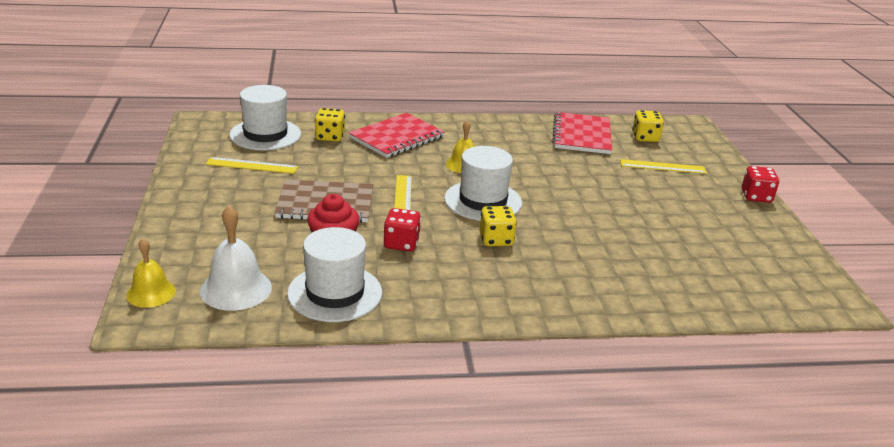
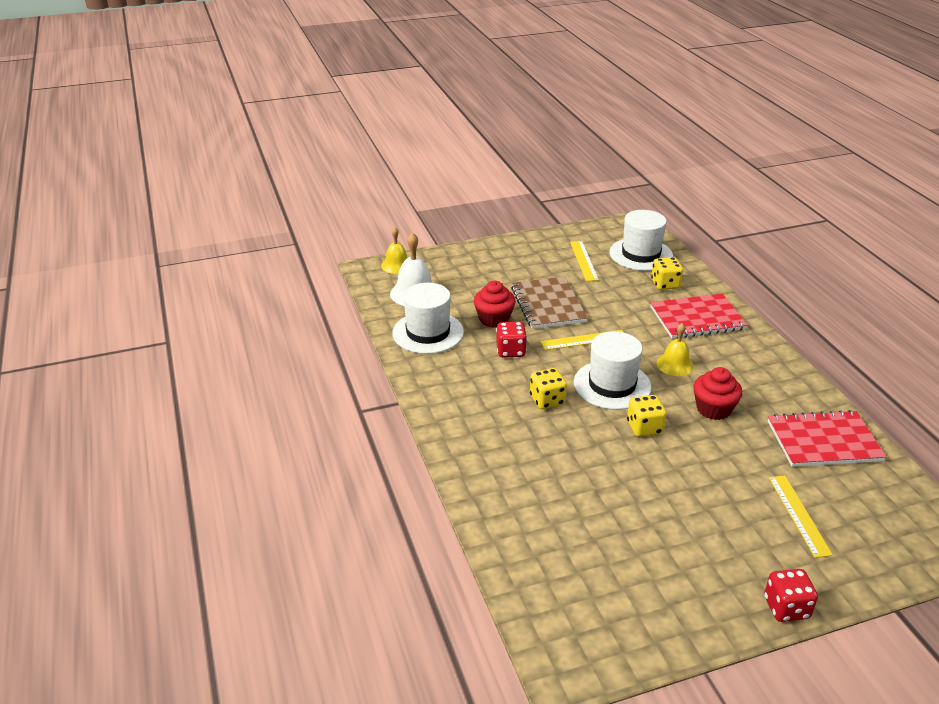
camera: 80 degrees right, 5 degrees up
(397, 137) = (697, 318): red notebook -> red notebook turned 45 degrees counterclockwise
(532, 164) = (713, 409): none -> red cupcake
(645, 138) = (871, 498): yellow dice -> yellow dice (644, 428)

